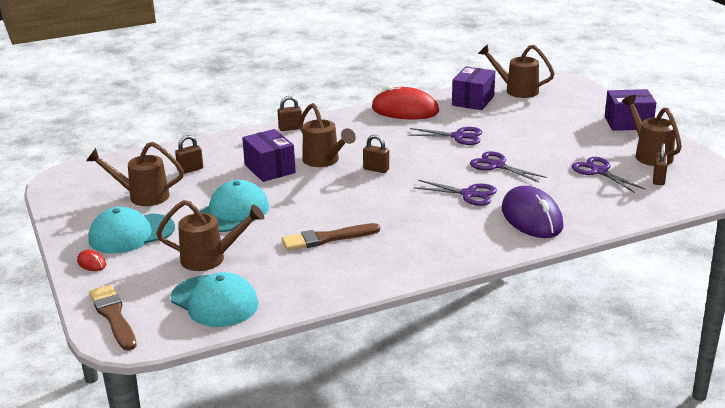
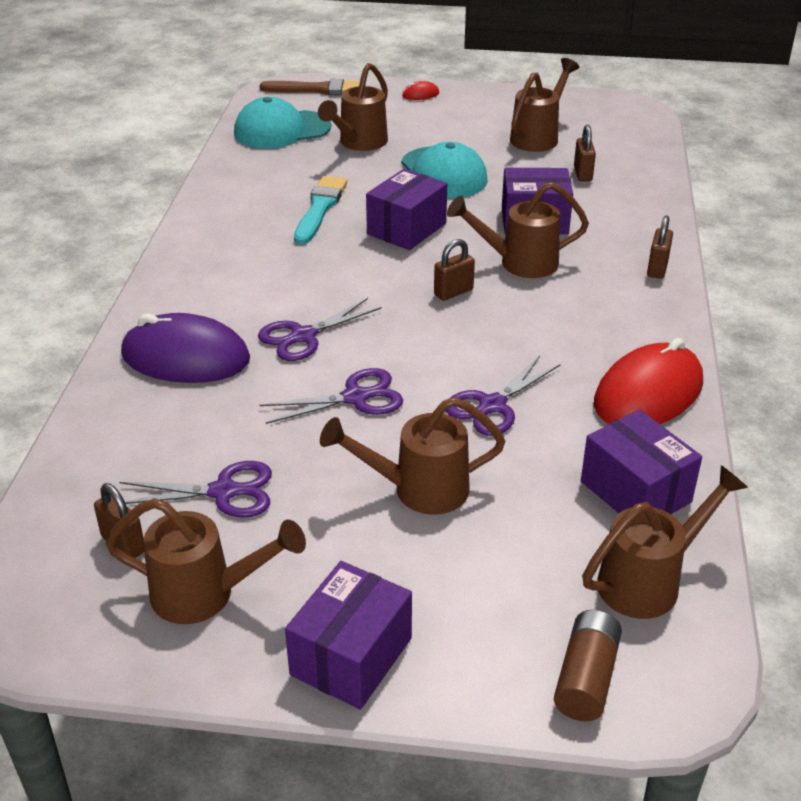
camera: 120 degrees right, 10 degrees up
(131, 234) = (457, 118): turquoise cap -> none
(321, 202) = (406, 229): none -> purple box
(327, 238) = (320, 208): brown brush -> turquoise brush
(534, 136) = (417, 490): none -> brown watering can
(574, 90) = (586, 678): none -> brown battery

